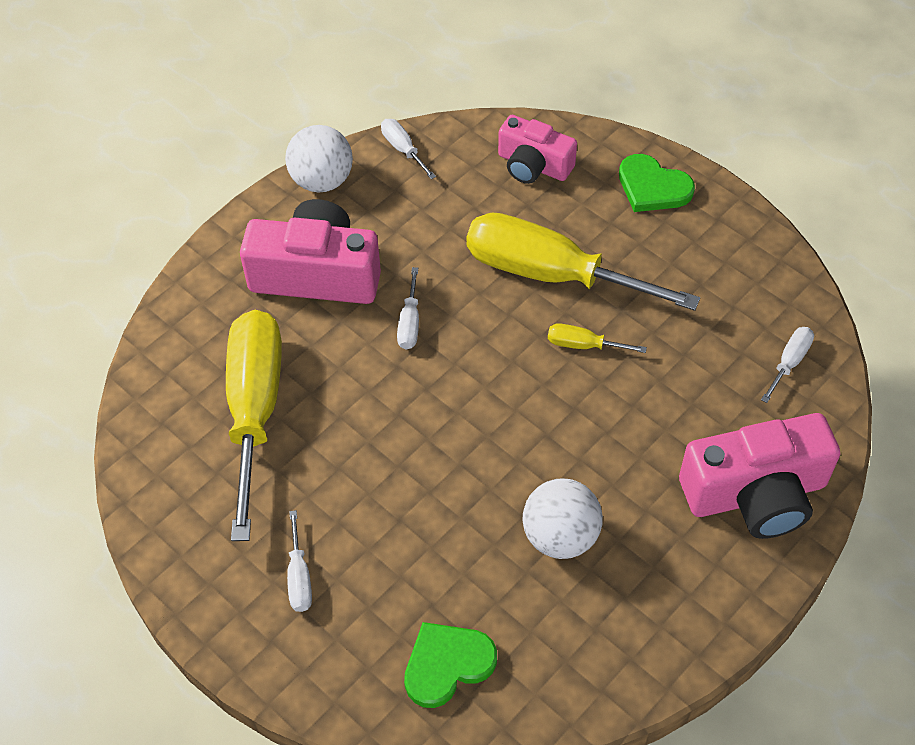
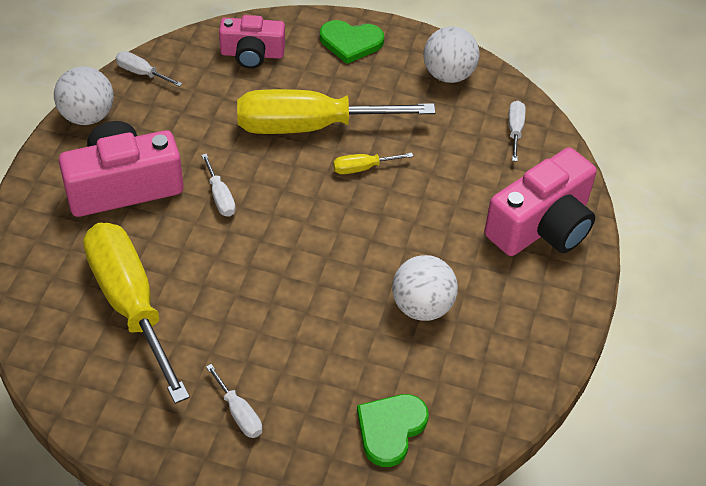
camera: 30 degrees left, 5 degrees down
(747, 265) = (448, 75): none -> white ball

